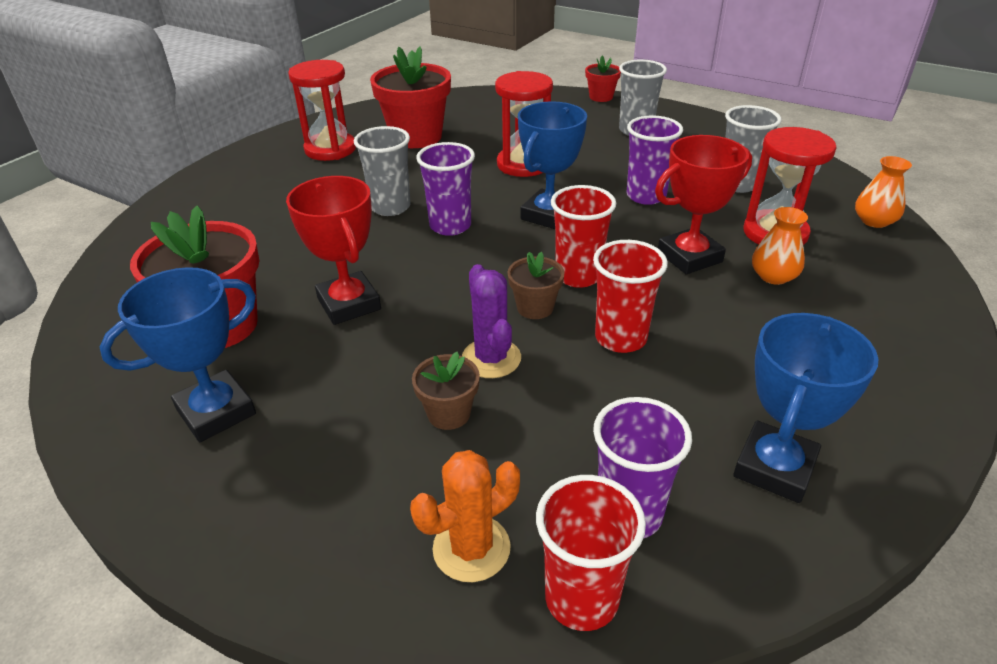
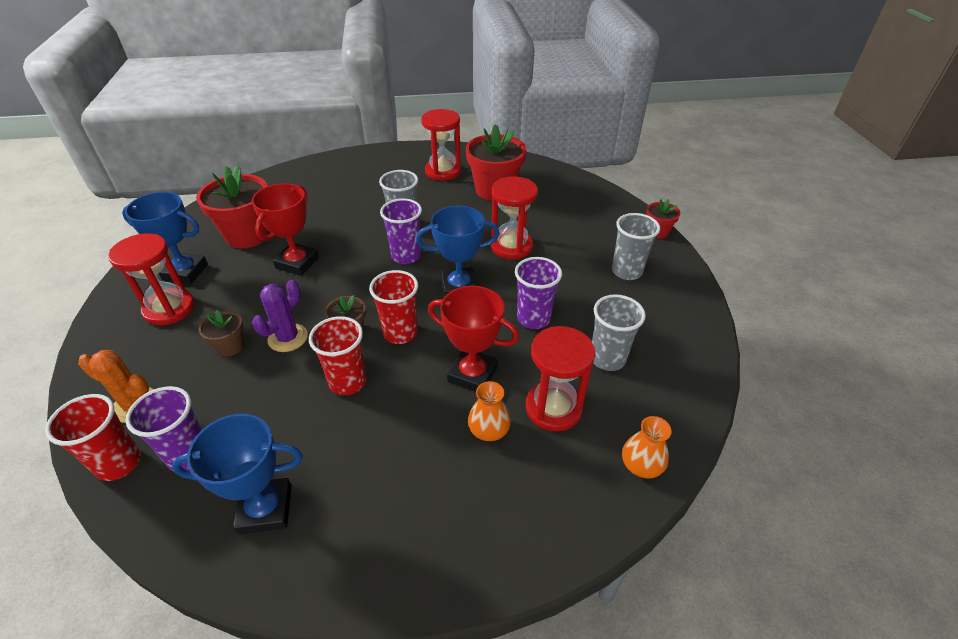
camera: 50 degrees right, 5 degrees up
(285, 453) = (169, 309): none -> red hourglass

